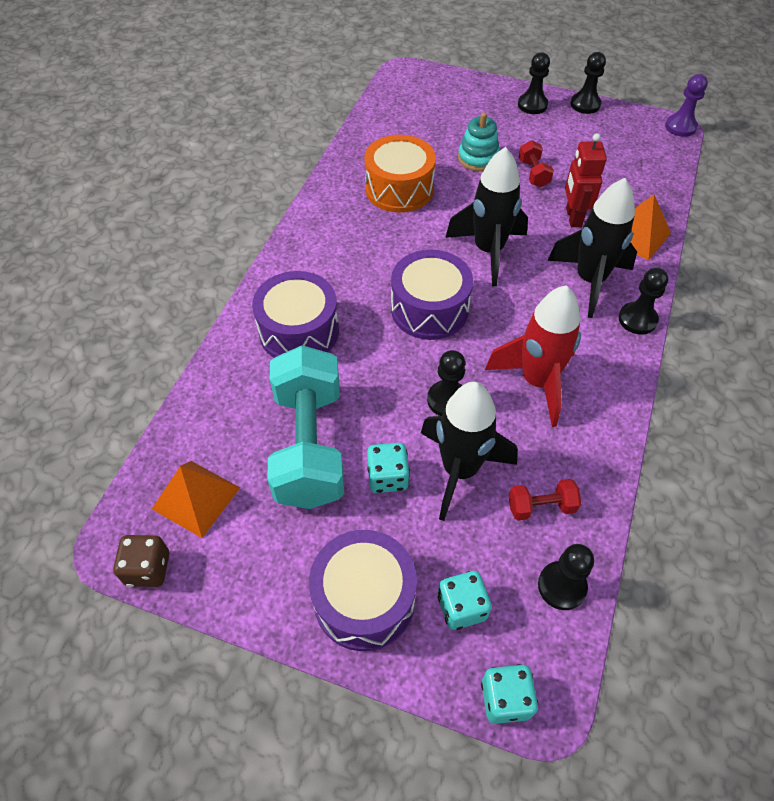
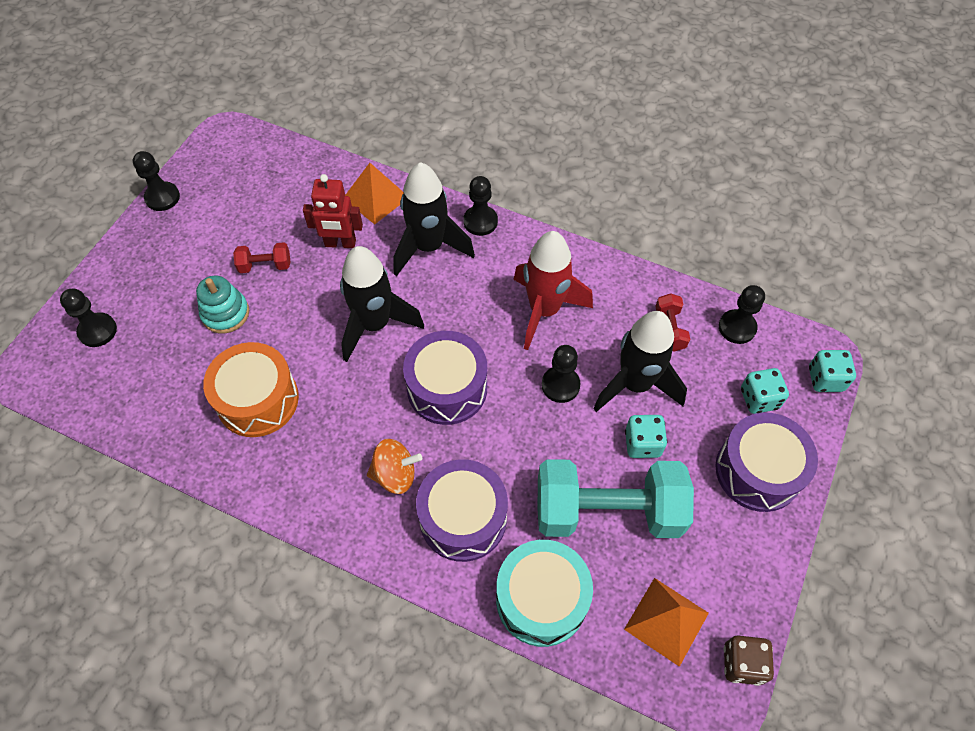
camera: 85 degrees left, 5 degrees up
(223, 394) = (541, 599): none -> turquoise drum
(338, 281) = (395, 475): none -> orange spinning top
(532, 105) = (146, 246): black pawn -> black pawn (97, 331)
(680, 127) = (227, 127): purple pawn -> none

